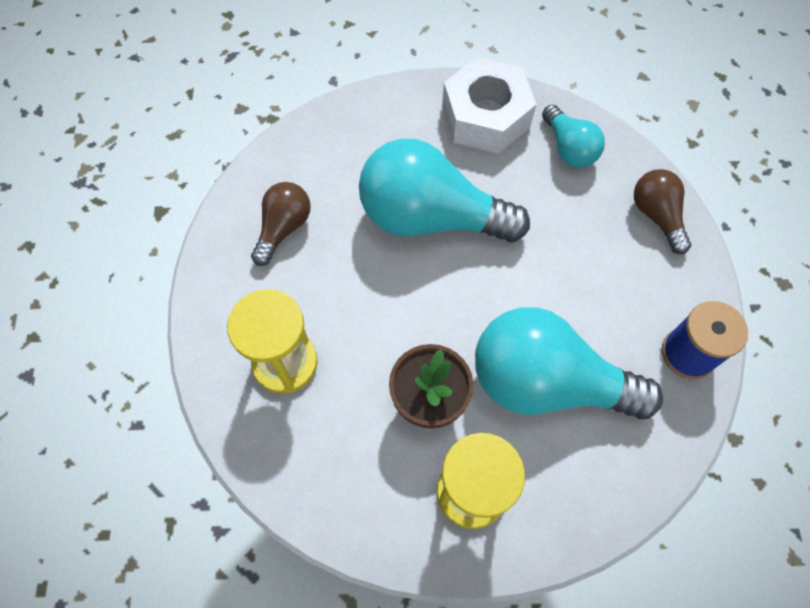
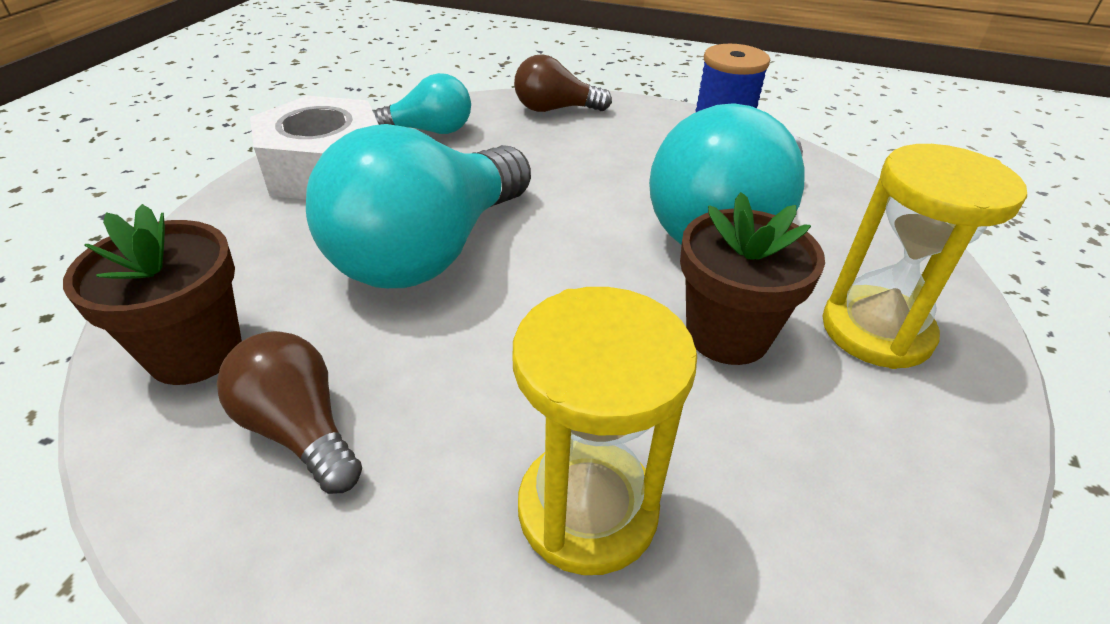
camera: 70 degrees left, 25 degrees down
(309, 158) = (195, 352): none -> brown flower pot

